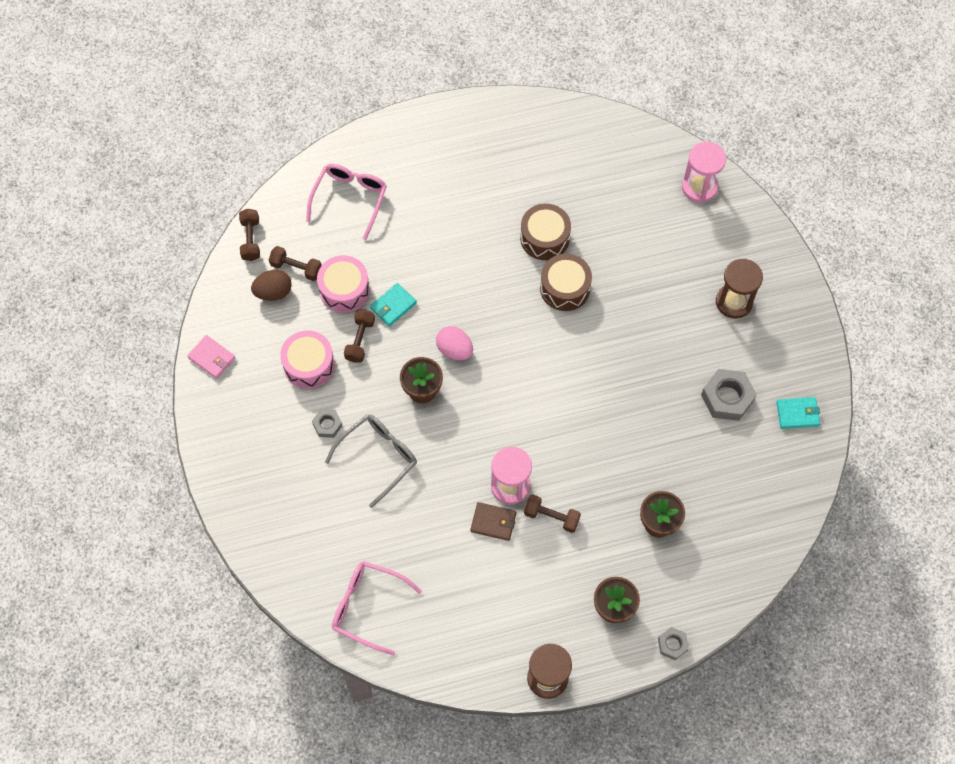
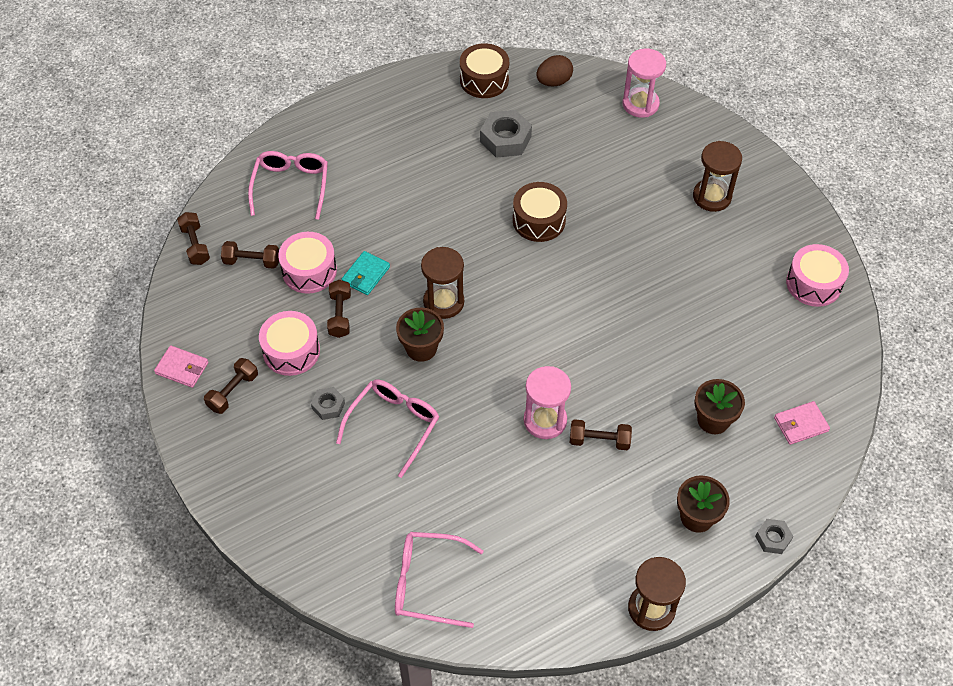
camera: 15 degrees left, 10 degrees down
(250, 391) = (233, 392): none -> brown dumbbell
(273, 292) = (233, 289): brown egg -> brown egg (554, 82)
(378, 457) = (393, 425): grey glasses -> pink glasses
(454, 350) = (443, 302): pink egg -> brown hourglass
(493, 522) = (539, 461): brown wallet -> none
(544, 238) = (503, 180): brown drum -> brown drum (484, 80)
(727, 398) = (738, 285): grey nut -> grey nut (505, 139)
(735, 547) = (801, 424): none -> pink wallet
(797, 414) = (813, 283): turquoise wallet -> pink drum

